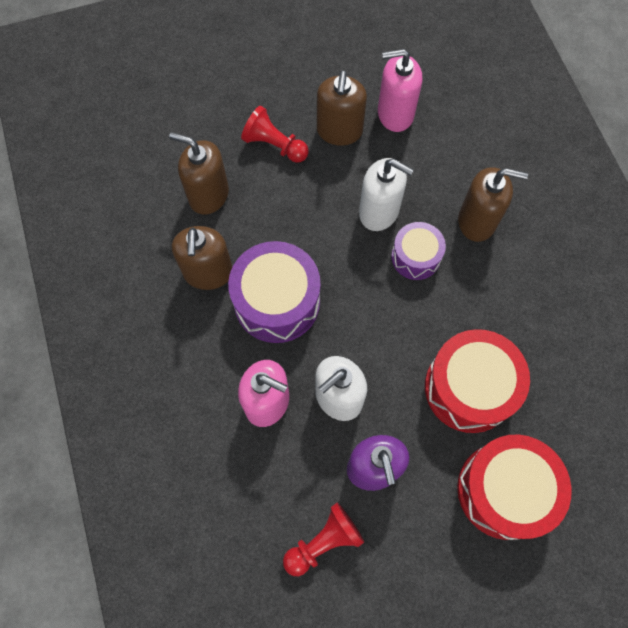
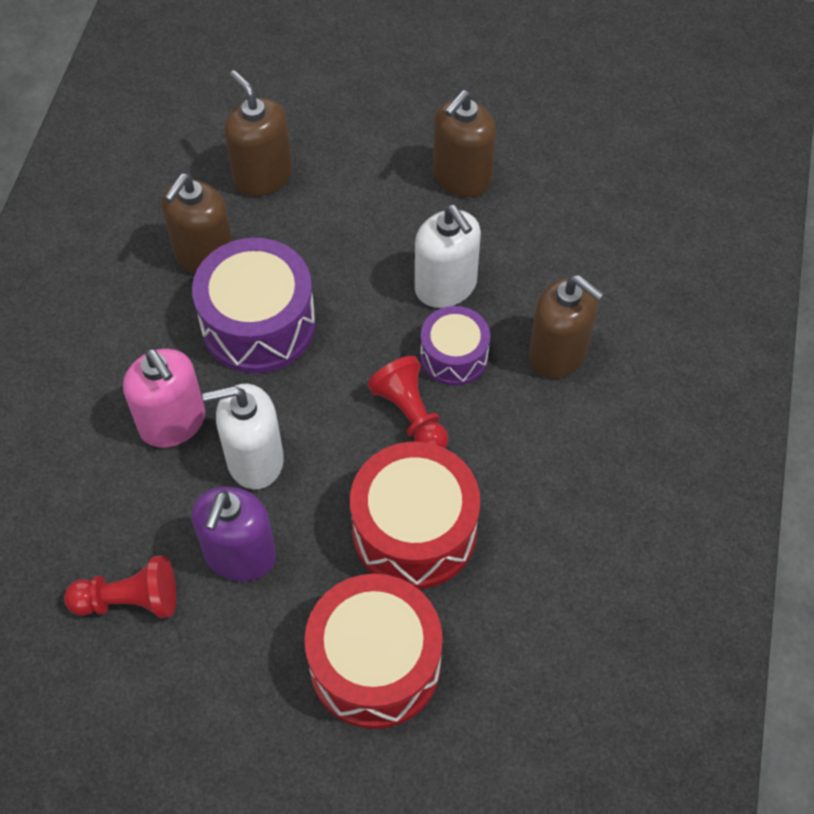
camera: 30 degrees right, 10 degrees down
(274, 145) = (375, 158): red pawn -> red pawn (411, 415)
(395, 114) = (543, 189): pink soap dispenser -> none

